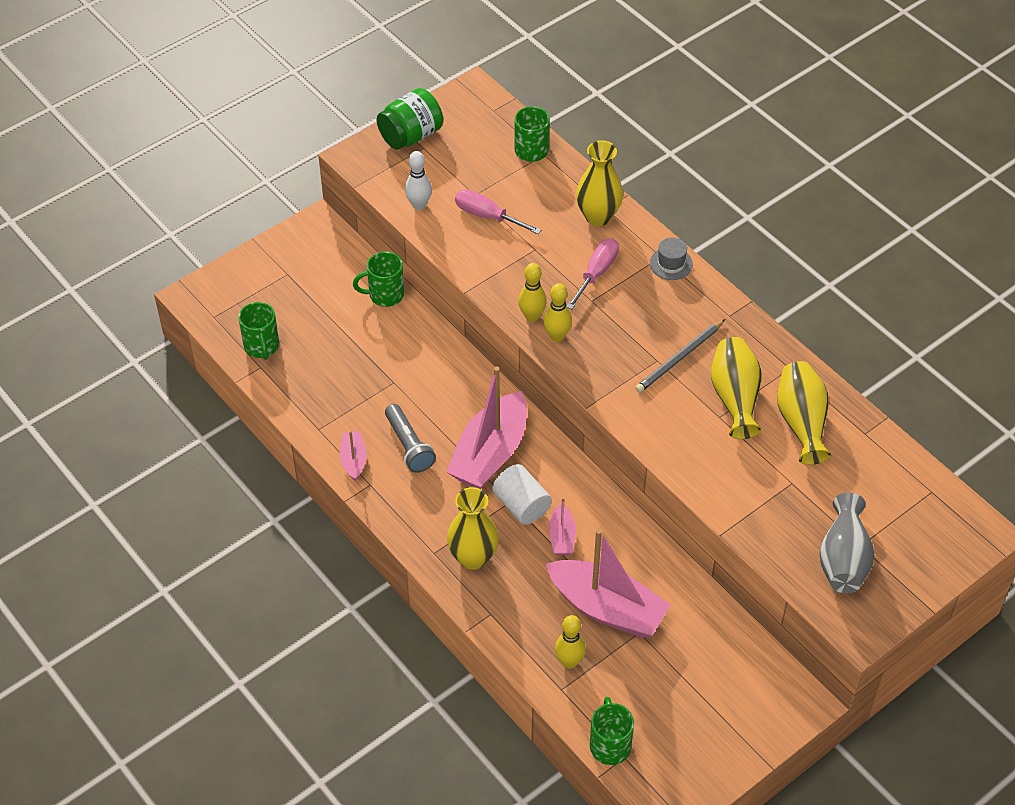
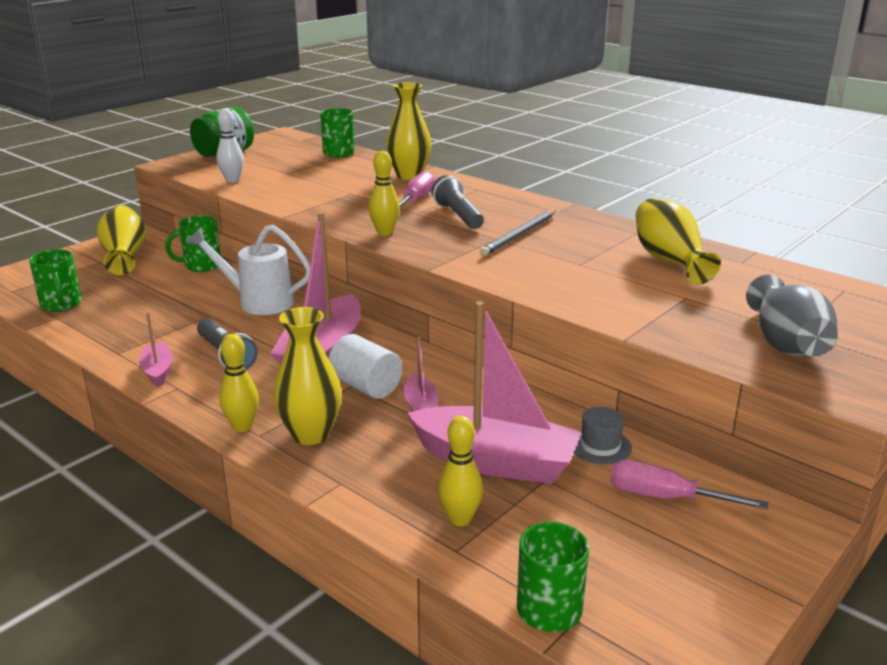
camera: 10 degrees left, 25 degrees down
(438, 367) = (258, 302): none -> white watering can
(487, 216) = (301, 181): pink screwdriver -> pink screwdriver (665, 497)
(532, 316) = (355, 224): yellow bowling pin -> yellow bowling pin (242, 426)
(631, 311) = (458, 216): none -> grey flashlight
(671, 264) = (488, 191): grey hat -> grey hat (600, 446)
(735, 397) = (590, 252): yellow vase -> yellow vase (124, 256)

